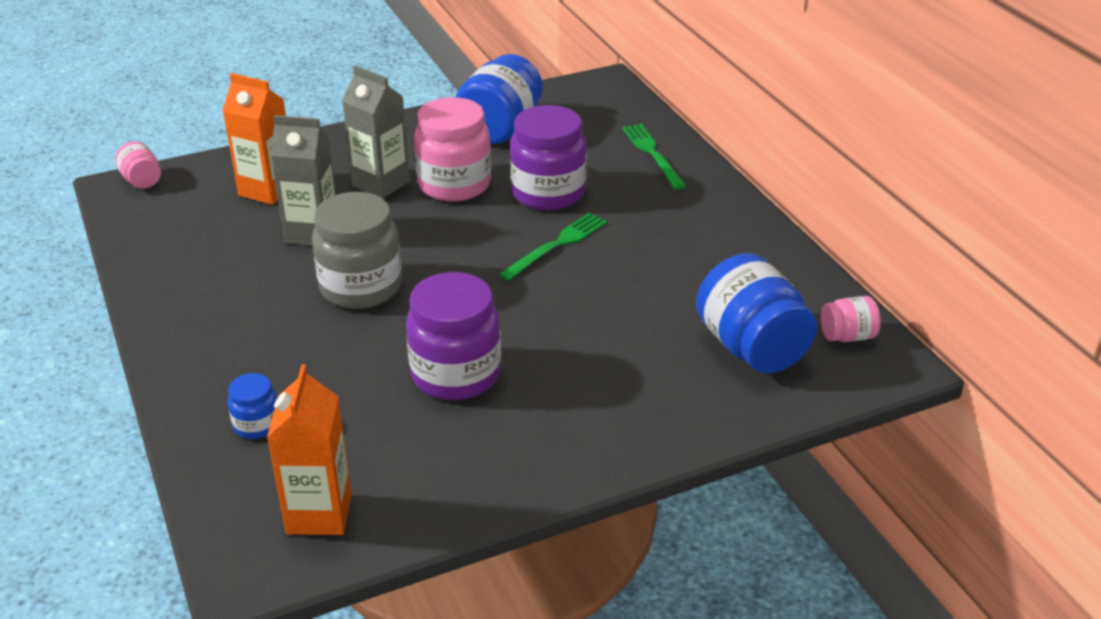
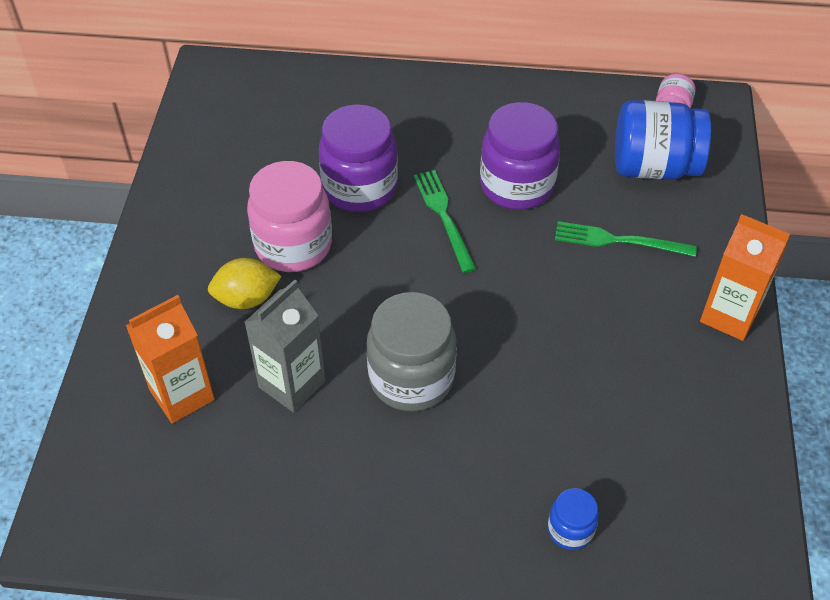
camera: 60 degrees left, 15 degrees up
(142, 181) = (65, 505): pink jar -> none
(319, 513) = (711, 521): orange carton -> orange carton (729, 315)
(381, 184) = (247, 299): grey carton -> yellow lemon
(456, 374) = (582, 358): purple jar -> purple jar (516, 185)
(500, 129) = (224, 174): blue jar -> none
(652, 154) = (354, 96): green fork -> green fork (619, 240)

